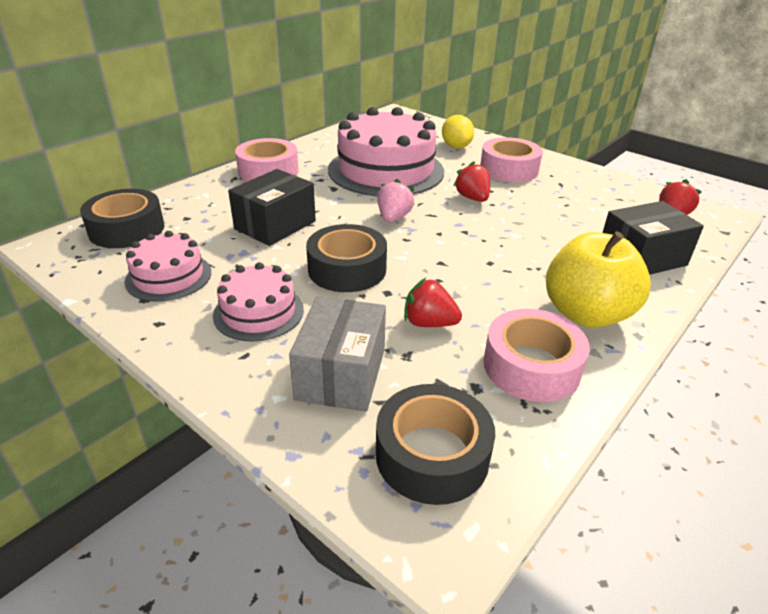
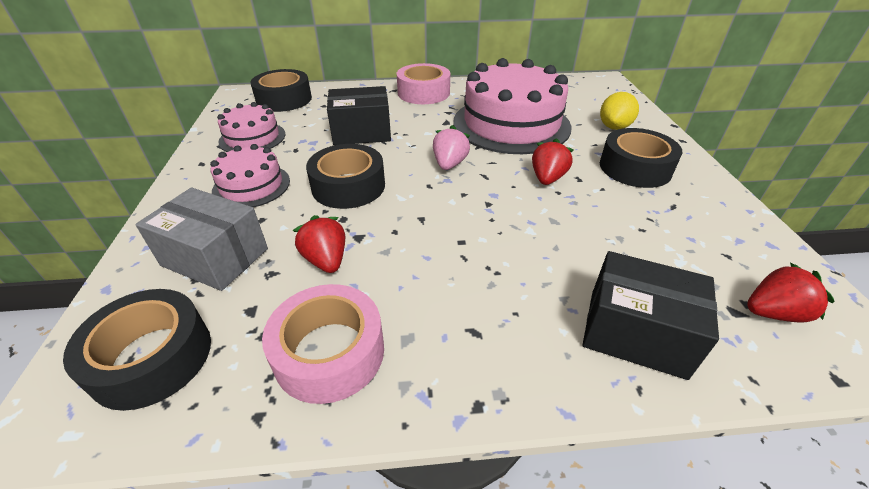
camera: 45 degrees right, 5 degrees up
(341, 374) = (215, 257): grey box -> grey box turned 60 degrees clockwise
(393, 218) = (449, 164): pink strawberry -> pink strawberry turned 45 degrees counterclockwise
(509, 169) = (635, 168): pink tape -> black tape
(586, 314) = (463, 345): yellow apple -> none

